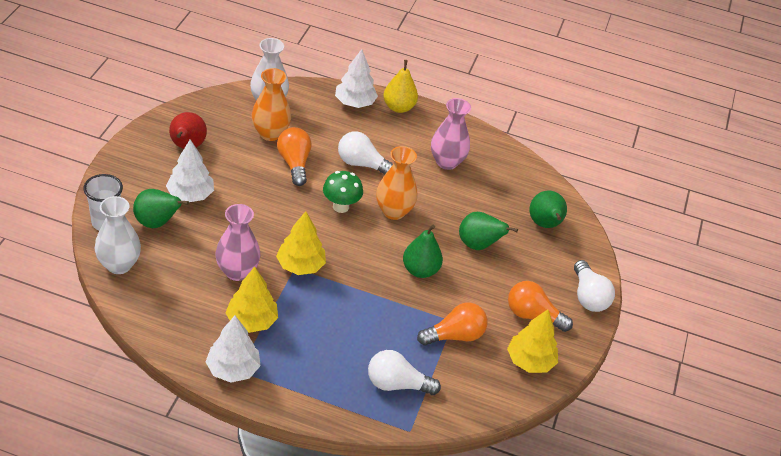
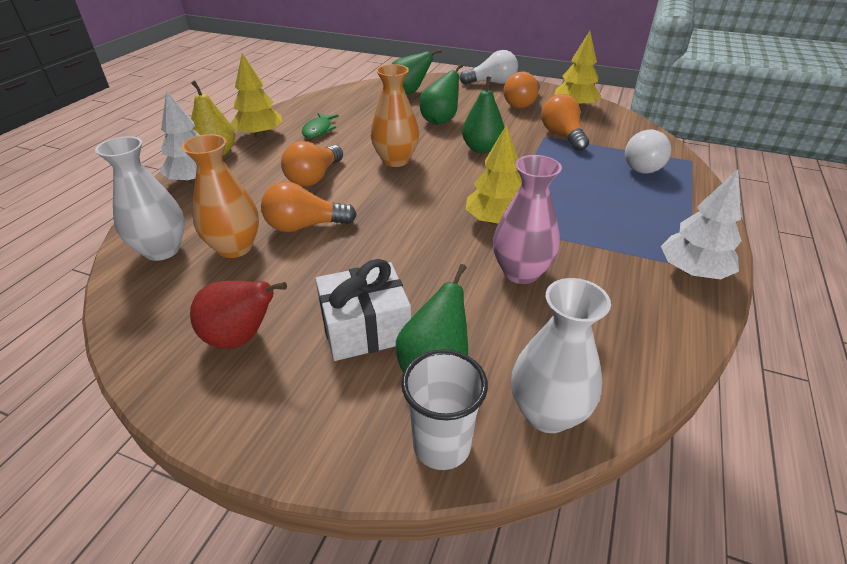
camera: 80 degrees left, 5 degrees down
(190, 195) = (365, 327): white tree -> white gift
(252, 321) = (604, 257): yellow tree -> yellow tree (260, 135)
(341, 206) = (389, 192): green mushroom -> none
(362, 164) = (314, 177): white light bulb -> orange light bulb
(446, 162) = (319, 130): pink vase -> green fish

